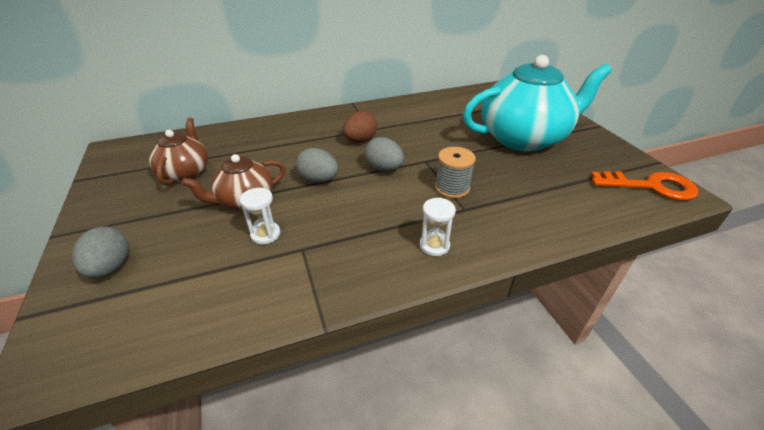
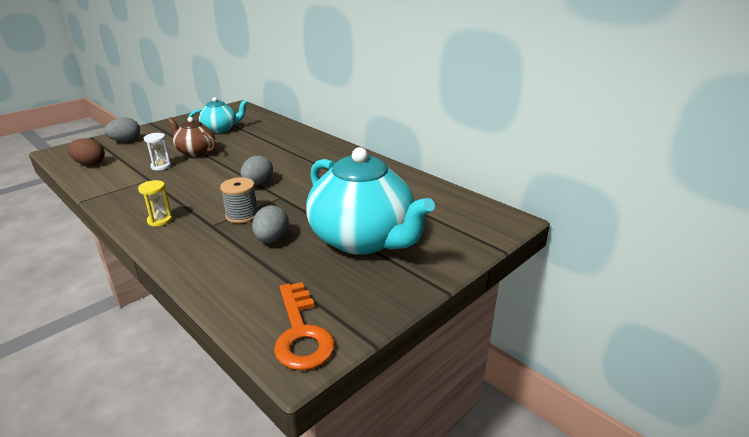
camera: 65 degrees right, 10 degrees down
(185, 172) = (220, 129): brown teapot -> turquoise teapot
(318, 180) = (230, 166): grey egg -> grey egg (272, 239)
(360, 140) = (298, 166): brown egg -> brown egg (90, 164)
(434, 245) = (160, 220): white hourglass -> yellow hourglass

